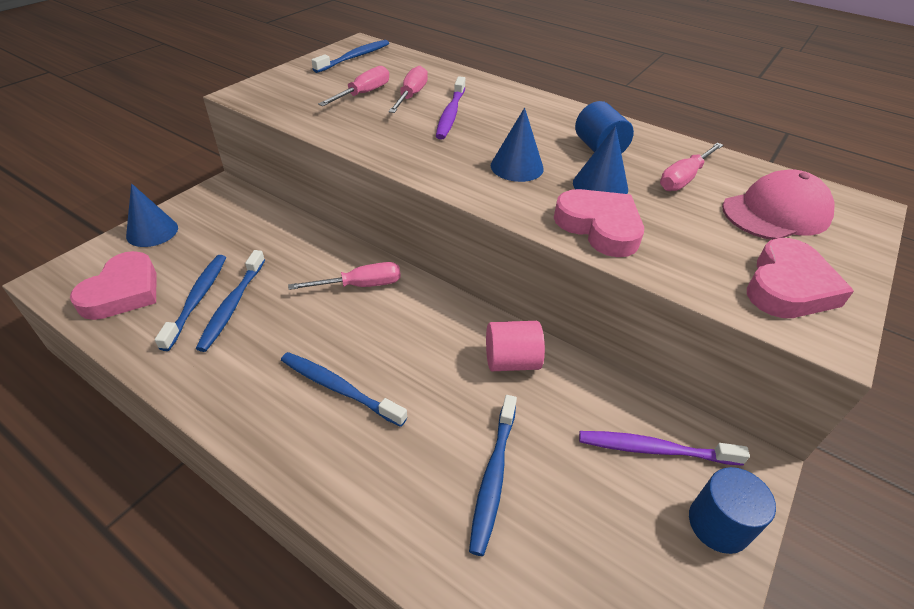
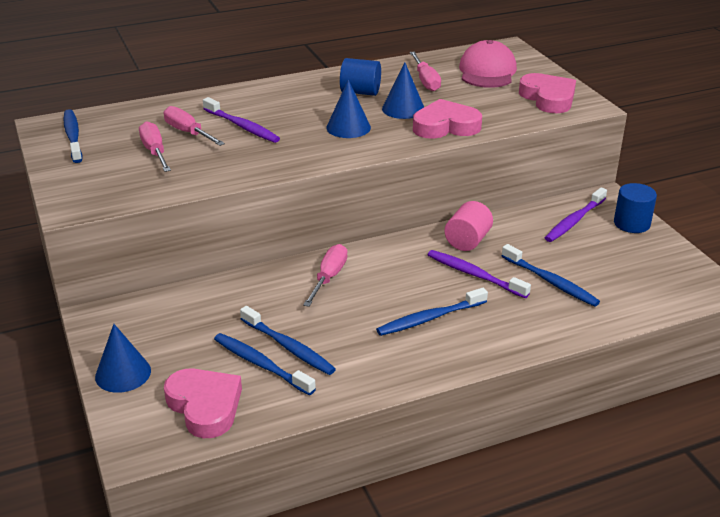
camera: 55 degrees left, 10 degrees down
(449, 394) = (474, 275): none -> purple toothbrush

